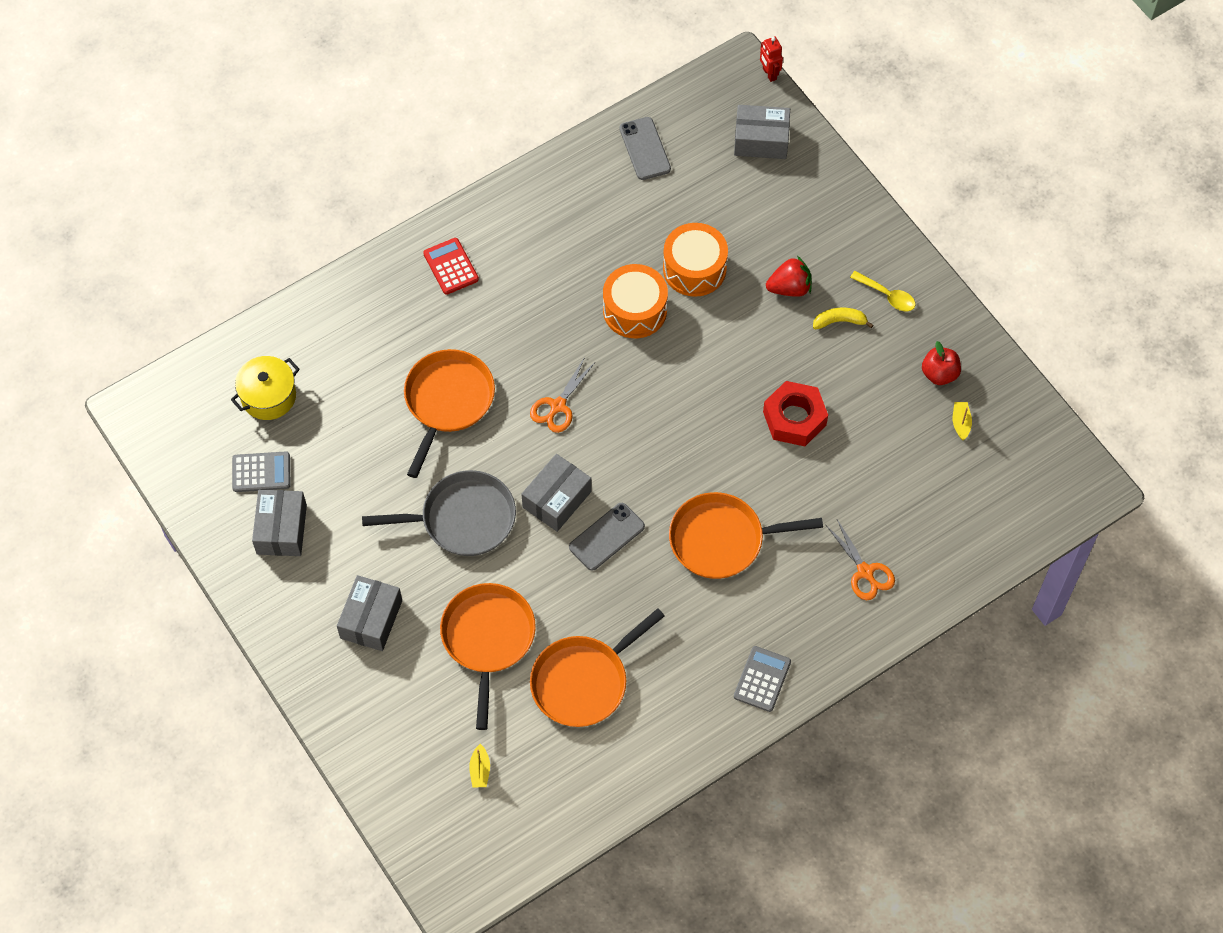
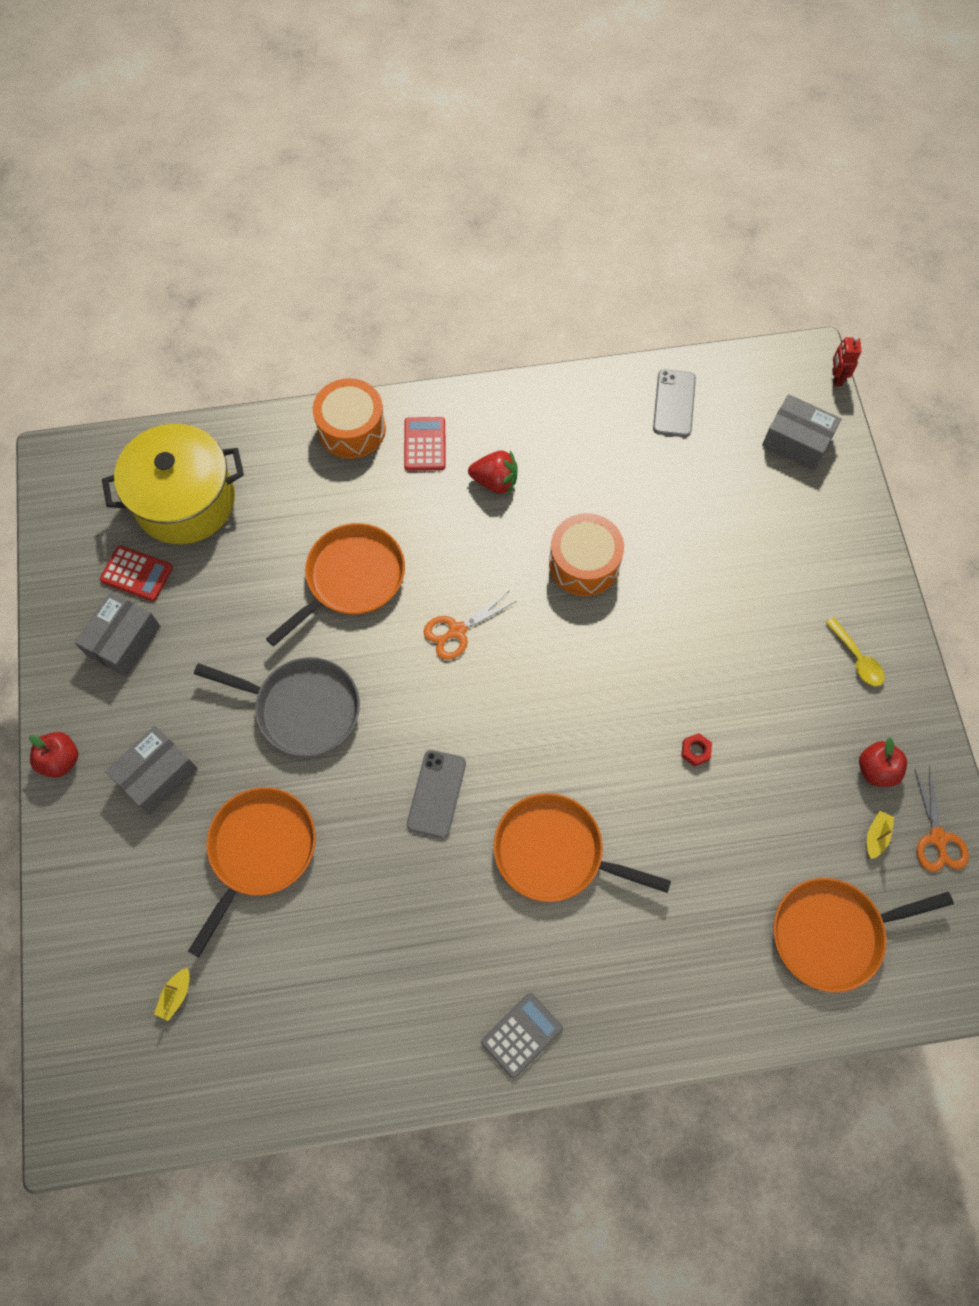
camera: 25 degrees right, 5 degrees up
(261, 472) = (137, 574): grey calculator -> red calculator
(268, 396) = (185, 501): yellow pot -> yellow pot, size x1.72
(283, 642) = (60, 760): none -> red apple
(557, 499) = (406, 730): grey box -> none
(583, 682) = (331, 946): orange pan -> orange pan (832, 934)
(606, 537) = (436, 794): grey phone -> grey phone turned 60 degrees counterclockwise
(694, 268) = (666, 545): orange drum -> orange drum (352, 429)
(789, 288) = (755, 607): red strawberry -> red strawberry (495, 481)
(794, 418) = (695, 751): red nut -> red nut, size x0.43
(839, 321) = (792, 665): yellow banana -> none
(865, 572) = (693, 962): orange scissors -> orange scissors (937, 838)

